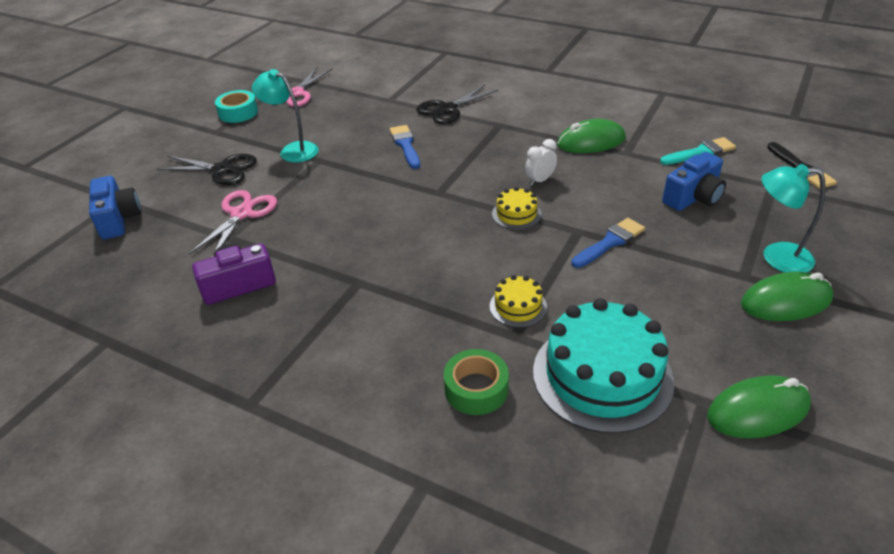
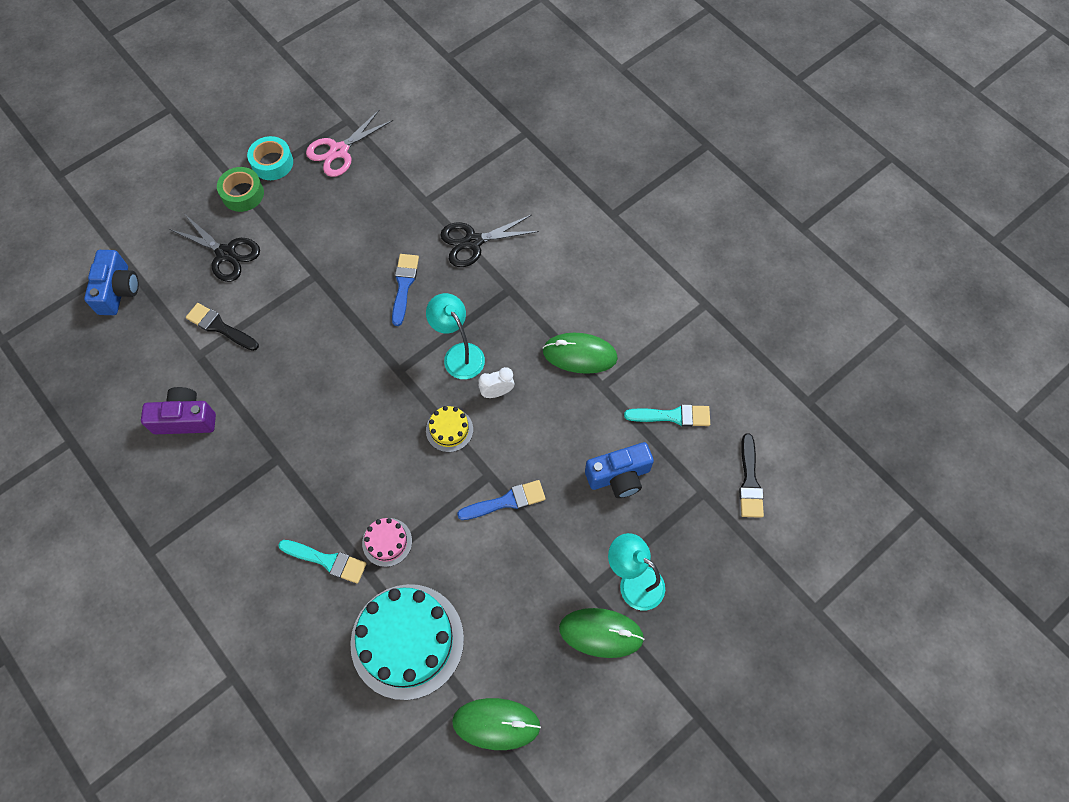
camera: 20 degrees right, 25 degrees up
(241, 214) = (220, 327): pink scissors -> black brush
(293, 150) = (299, 249): turquoise lamp -> turquoise lamp (459, 354)
(465, 341) = (327, 561): none -> turquoise brush
(476, 389) = (310, 611): green tape -> green tape (242, 194)
(518, 306) = (387, 542): yellow cake -> pink cake

